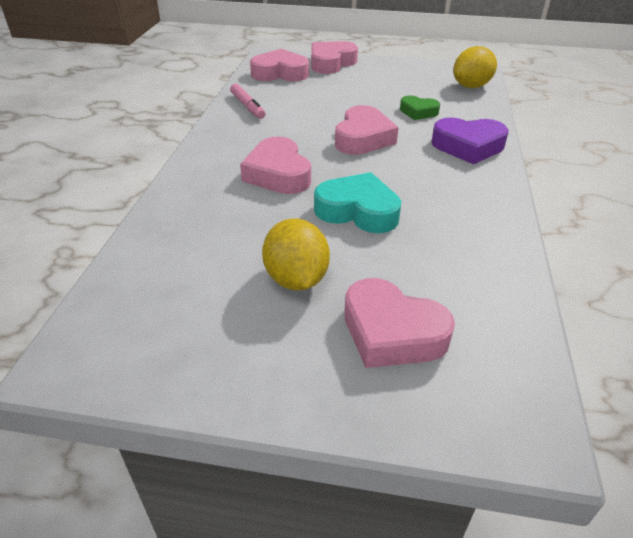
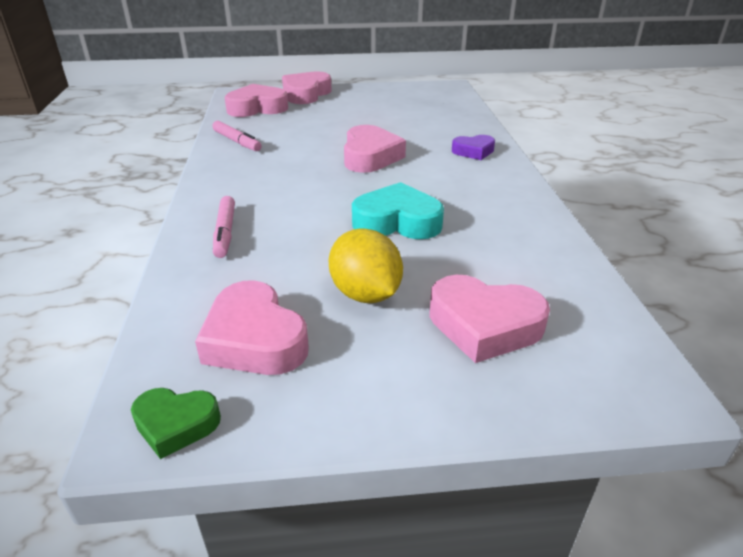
camera: 15 degrees left, 5 degrees down
(200, 196) = (225, 232): none -> pink marker
(278, 174) = (299, 199): pink heart -> pink heart (254, 339)
(418, 112) = (412, 127): green heart -> green heart (176, 424)
(468, 146) = (473, 151): purple heart -> purple heart, size x0.60
(471, 86) = (450, 100): yellow lemon -> none

